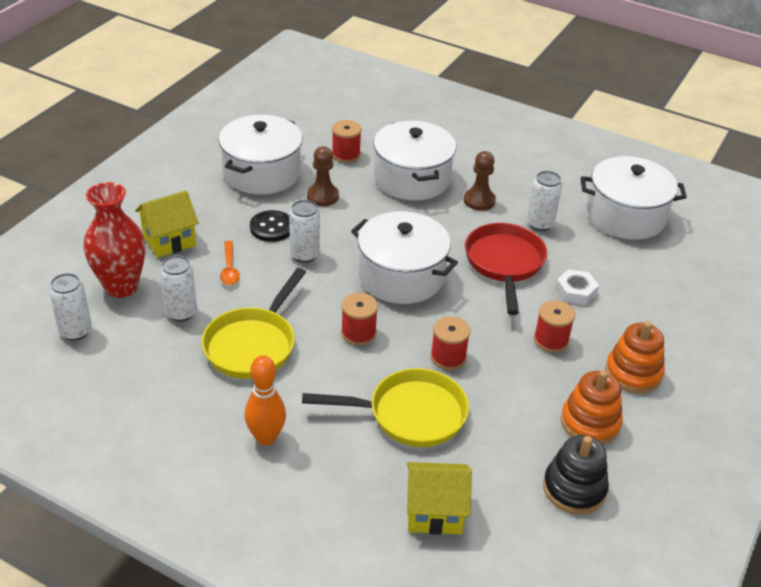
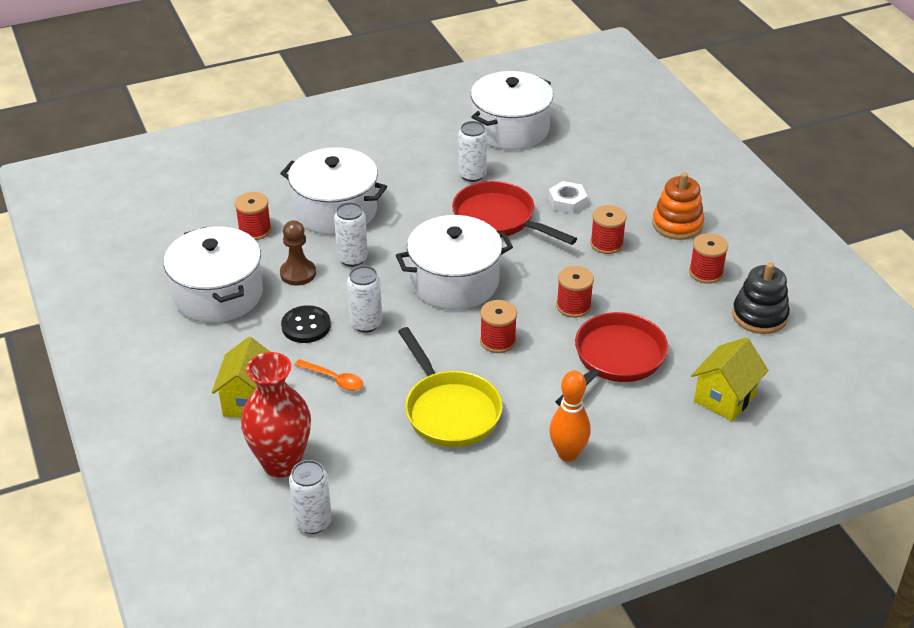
camera: 50 degrees left, 0 degrees up
(181, 312) = (361, 438): white can -> white can (352, 259)
(410, 414) = (615, 359): yellow pan -> red pan
(479, 200) = (407, 190): brown pawn -> none
(590, 423) = (706, 273): orange stacking toy -> red spool

